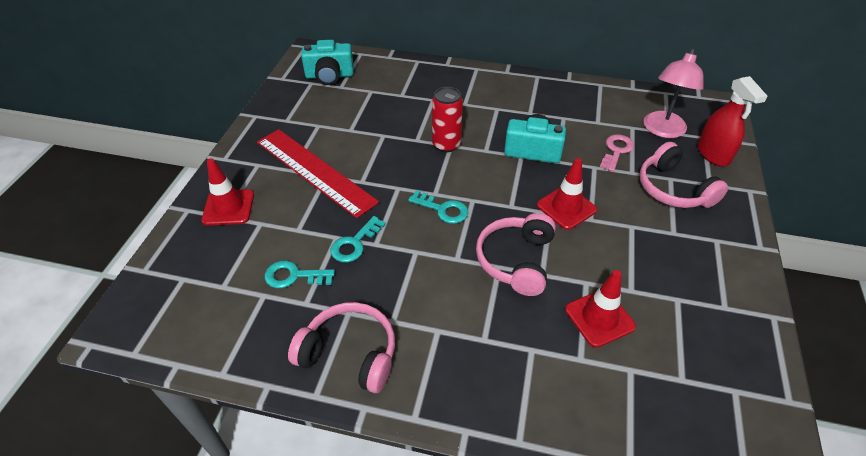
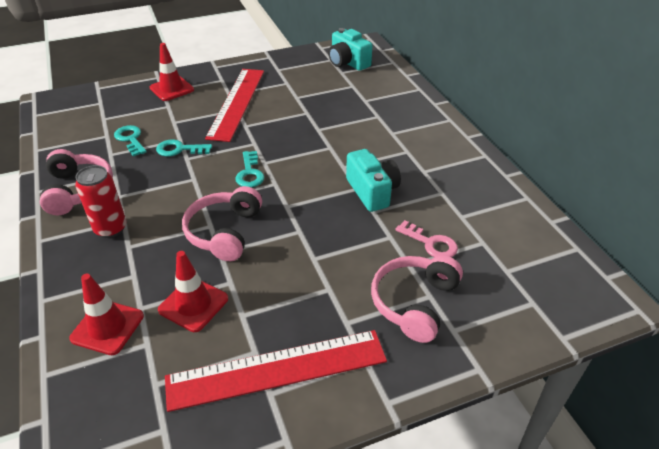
camera: 55 degrees right, 5 degrees down
(446, 145) = (328, 145): red can -> red can (110, 229)
(516, 260) = (224, 232): pink headphones -> pink headphones turned 60 degrees counterclockwise
(566, 207) = (315, 238): red traffic cone -> red traffic cone (107, 327)
(616, 151) = (430, 243): pink key -> pink key turned 45 degrees clockwise
(662, 130) = (504, 266): pink lamp -> none
(703, 293) = (277, 369): none -> red ruler
(713, 154) = (510, 319): red spray bottle -> none

